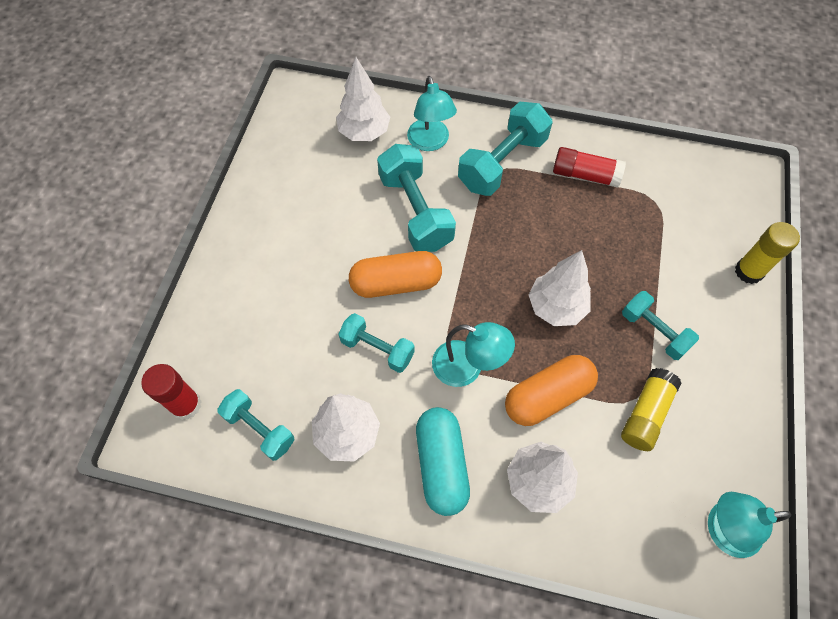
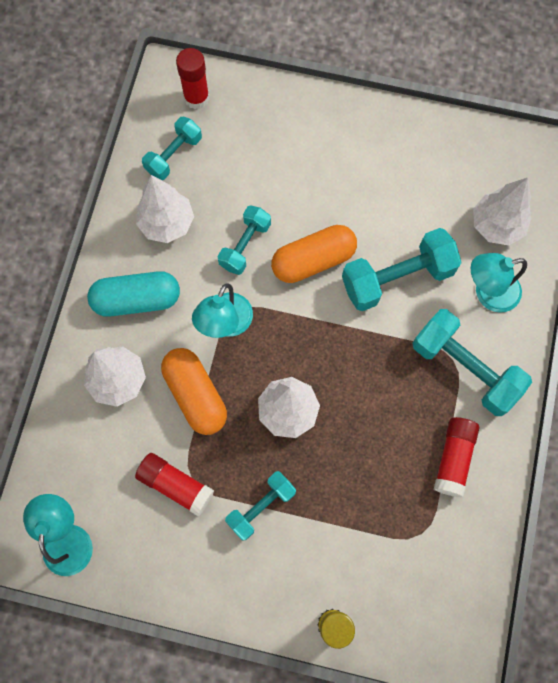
camera: 90 degrees right, 10 degrees up
(396, 283) = (313, 260): orange capsule -> orange capsule turned 75 degrees clockwise
(646, 414) = (176, 485): yellow glue stick -> red glue stick

